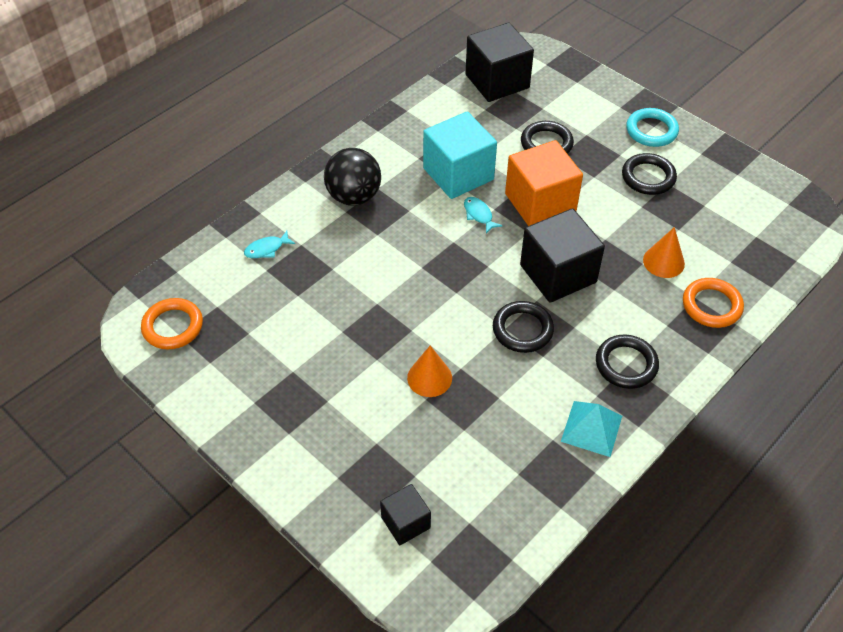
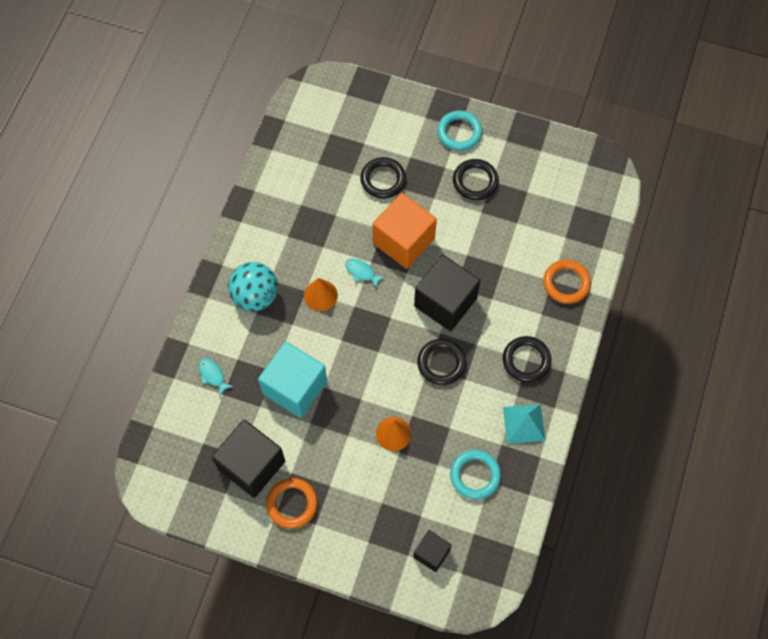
camera: 25 degrees left, 15 degrees up
(173, 326) = (179, 476): orange ring -> orange ring (292, 504)
(267, 249) = (213, 375): turquoise fish -> turquoise fish turned 105 degrees clockwise
(354, 196) = (255, 296): black ball -> turquoise ball
(458, 174) = (327, 239): turquoise cube -> turquoise cube (295, 387)
(497, 81) = (314, 129): black cube -> black cube (251, 465)
(503, 459) = (475, 475): none -> turquoise ring
(663, 262) = (517, 258): orange cone -> orange cone (320, 295)

